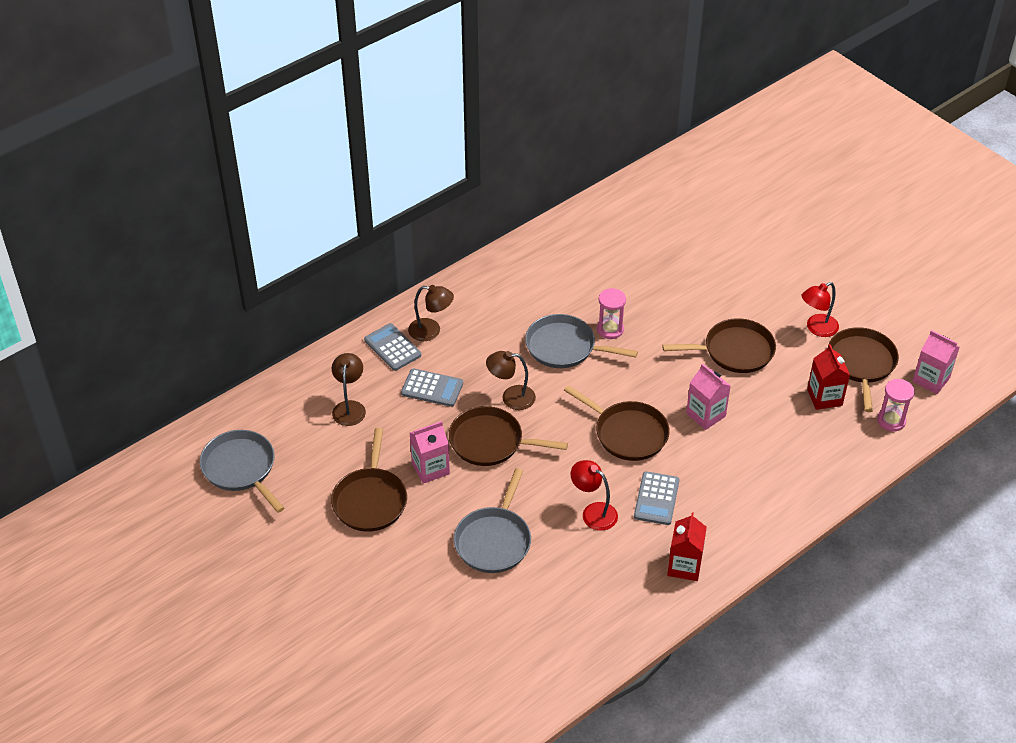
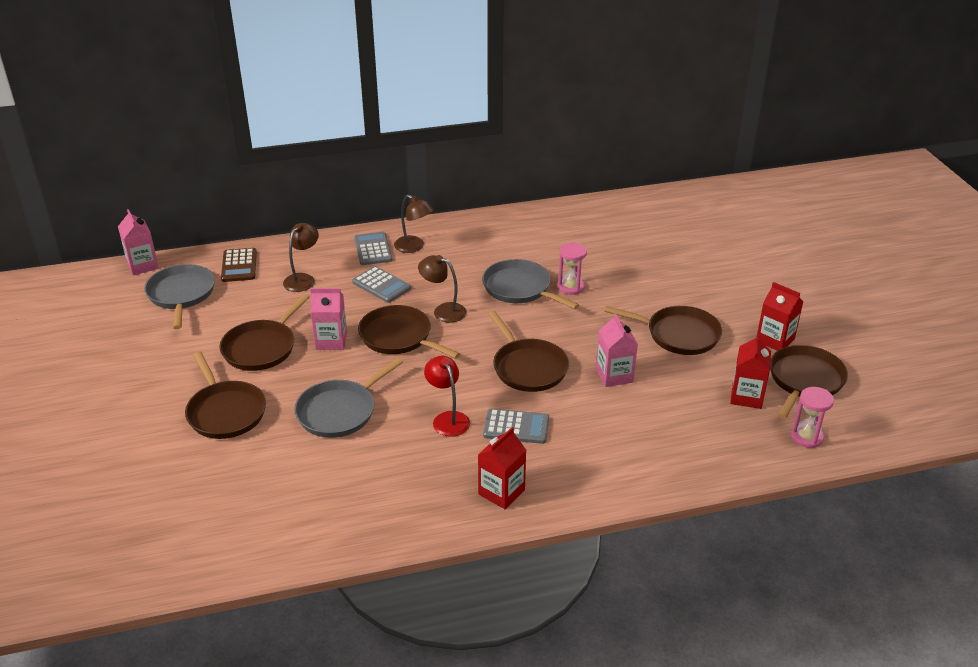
camera: 25 degrees right, 10 degrees down
(272, 413) = (239, 266): none -> brown calculator
(391, 580) = (225, 412): none -> brown pan
(656, 499) = (516, 427): grey calculator -> grey calculator turned 120 degrees counterclockwise
(817, 328) = (775, 340): red lamp -> red carton
(931, 379) = (874, 415): pink carton -> pink carton (142, 265)

